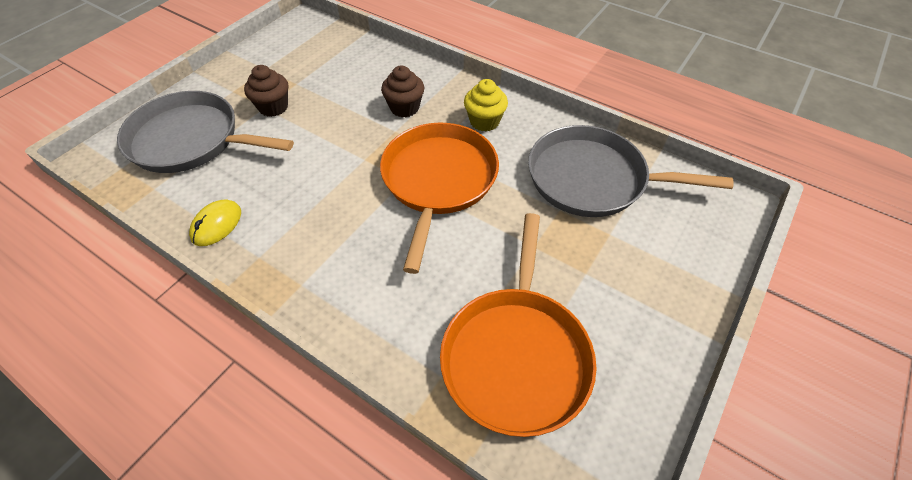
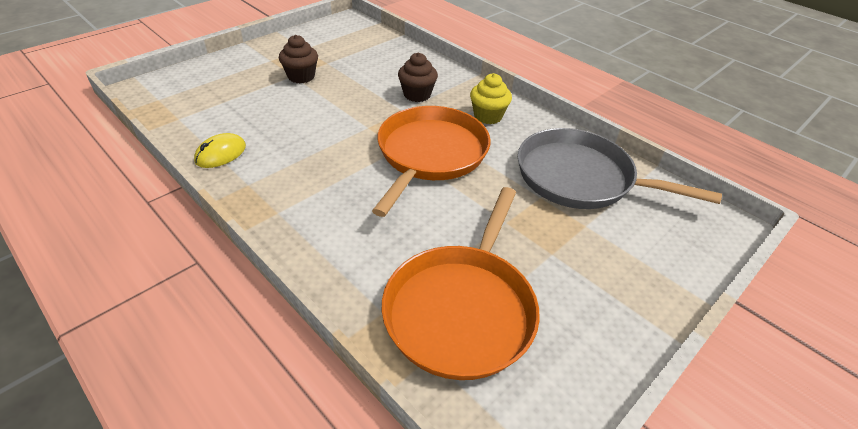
camera: 10 degrees right, 10 degrees down
(190, 140) = (222, 89): grey pan -> none

